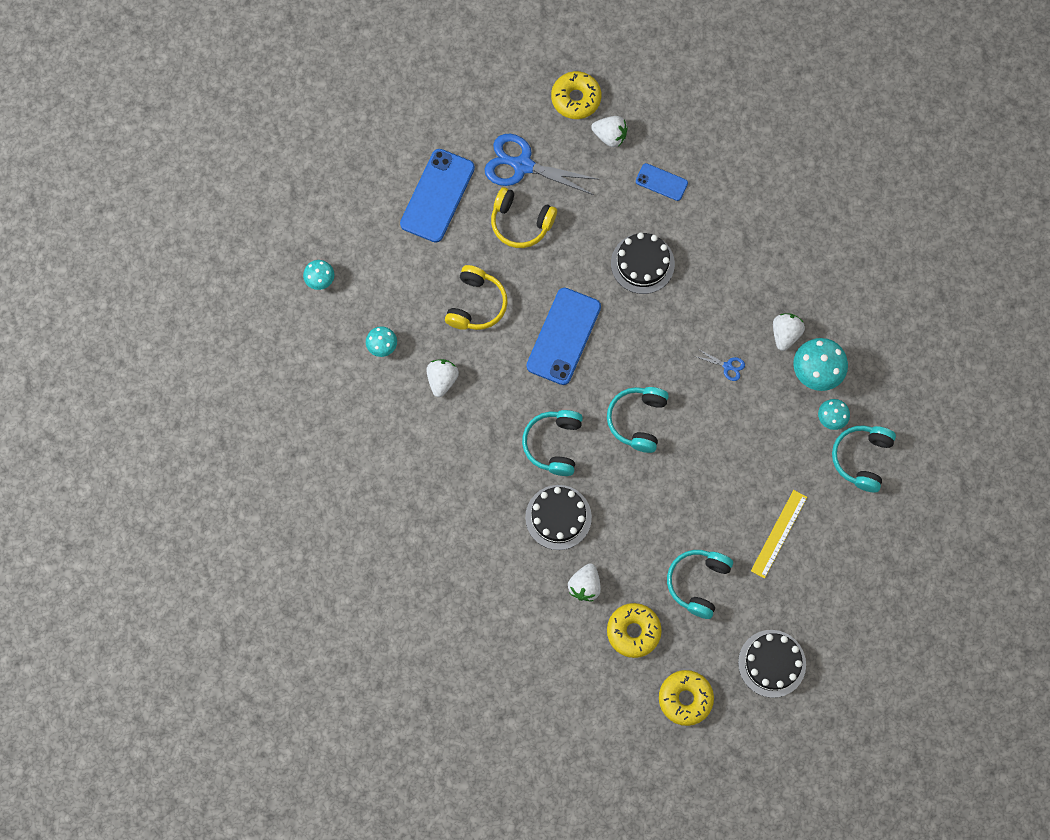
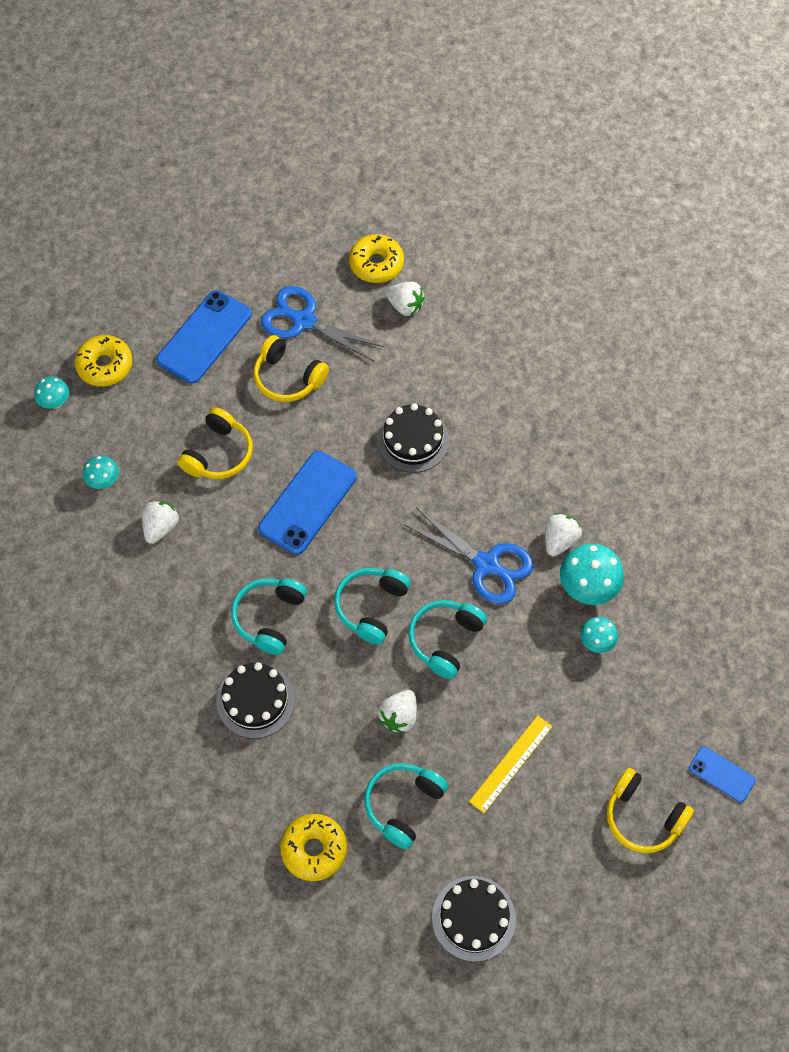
camera: 10 degrees right, 10 degrees down
(585, 586) = (268, 785): white strawberry -> white strawberry (399, 716)
(661, 182) = (451, 360): blue phone -> blue phone (721, 774)
(685, 698) = (359, 943): yellow donut -> yellow donut (105, 366)
(727, 366) = (487, 565): blue scissors -> blue scissors, size x2.32
(861, 458) = (625, 693): turquoise headphones -> turquoise headphones (445, 640)
(892, 559) = (643, 817): none -> yellow headphones

